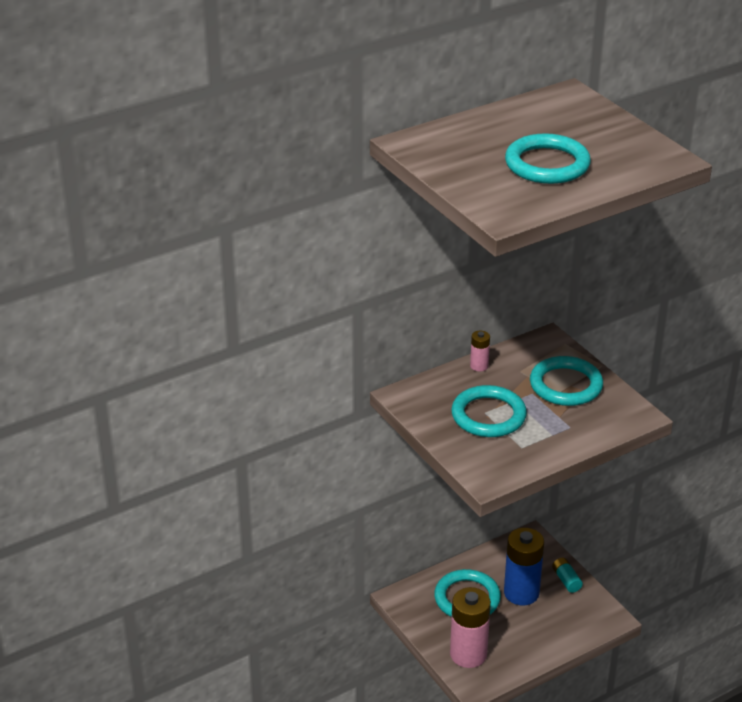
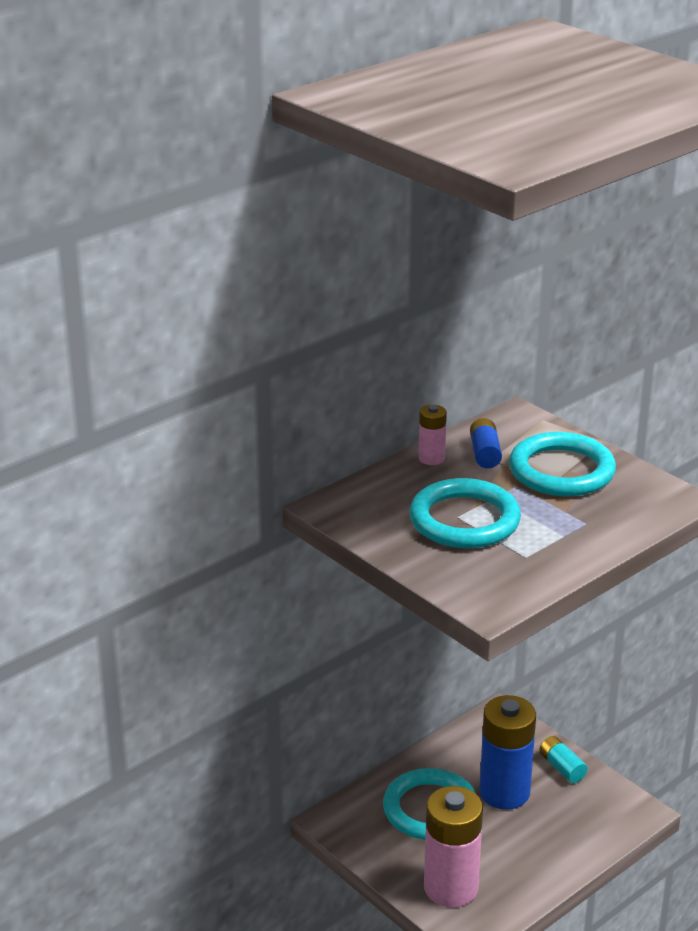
camera: 10 degrees left, 5 degrees down
(517, 366) = (485, 453): none -> blue battery
(547, 164) = (549, 103): turquoise ring -> none

